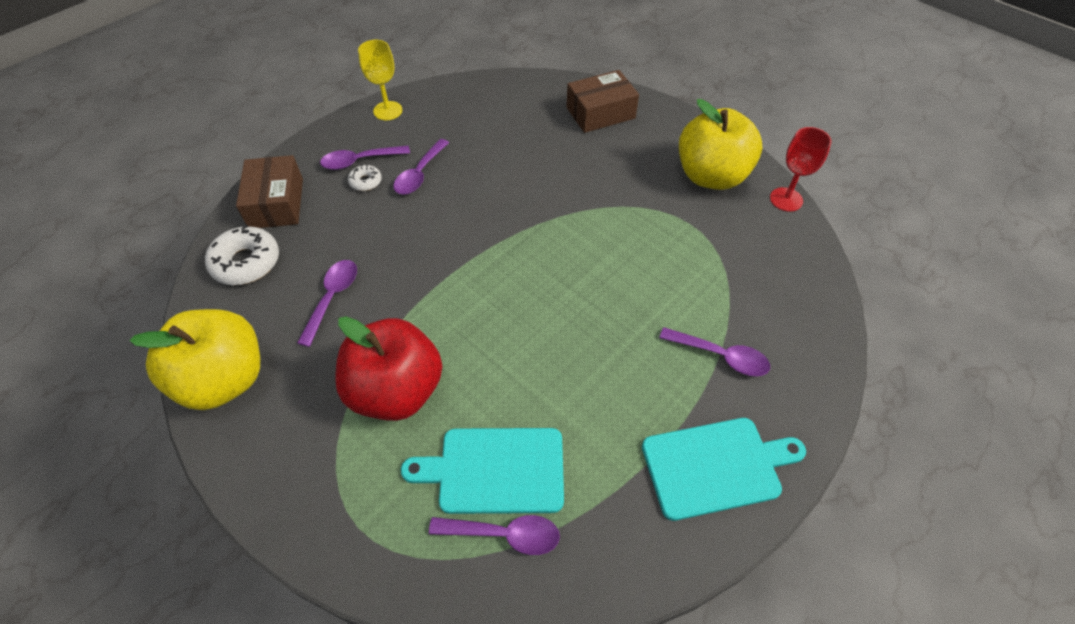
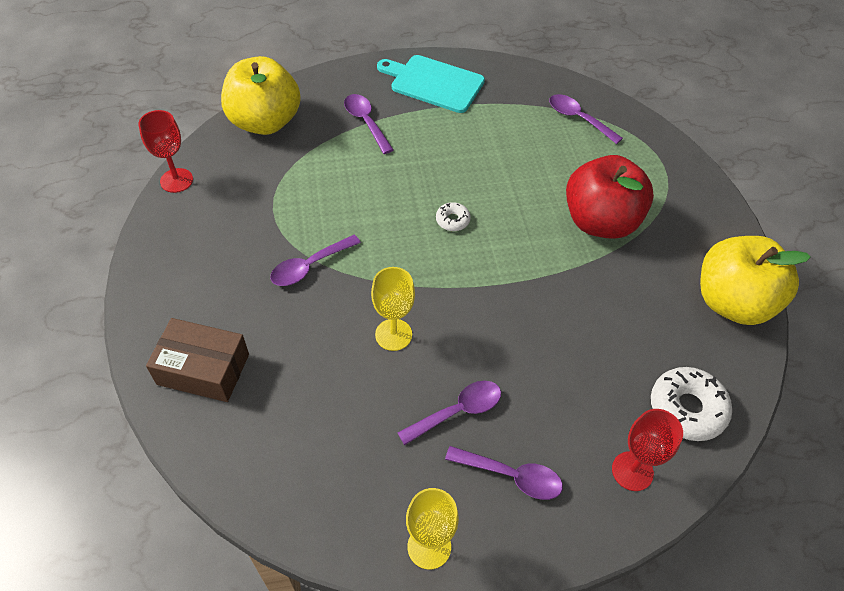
camera: 145 degrees left, 0 degrees up
(276, 203) = (632, 471): brown box -> red goblet
(332, 298) = (617, 321): purple spoon -> purple spoon (310, 266)
(365, 182) = (521, 439): white donut -> white donut (452, 220)
(495, 470) = (562, 146): turquoise cutting board -> none
(503, 192) = (393, 334): none -> yellow goblet
(711, 176) = (201, 234): yellow apple -> yellow apple (265, 122)

